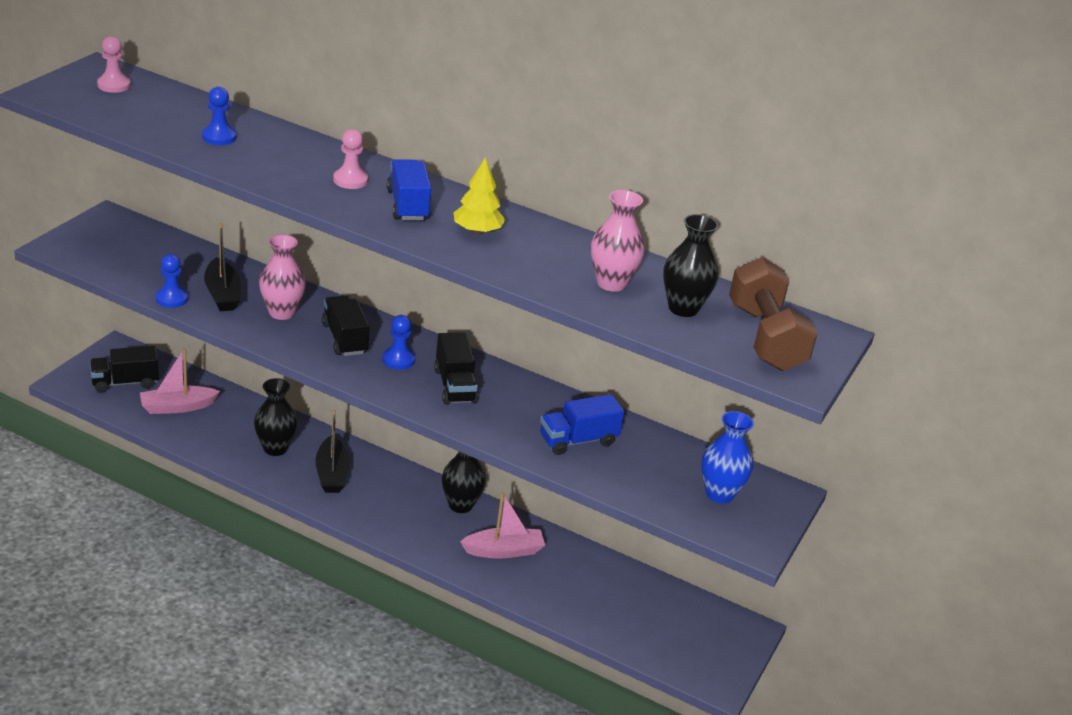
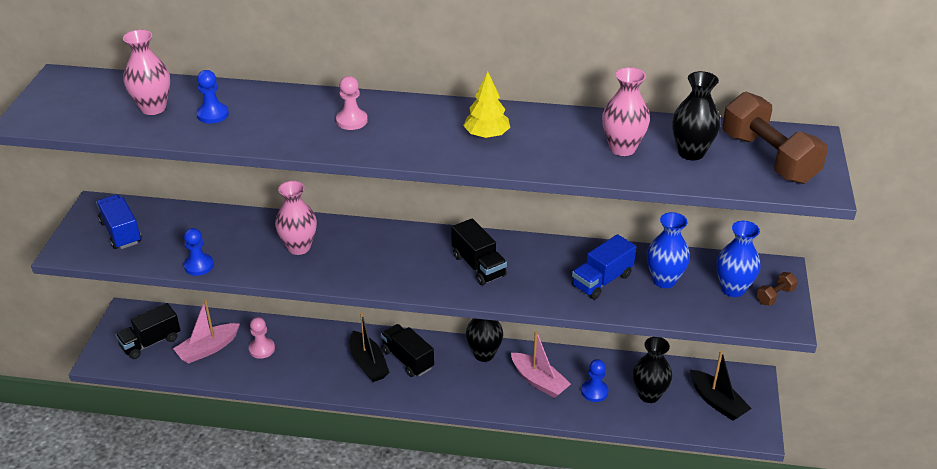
camera: 15 degrees left, 5 degrees up
(114, 85) = (85, 92): pink pawn -> pink pawn (262, 349)
(167, 116) = (153, 108): none -> pink vase
(222, 294) = (239, 247): black boat -> black boat (717, 402)
(275, 448) = (310, 357): black vase -> black vase (649, 395)
(345, 339) = (365, 254): black truck -> black truck (407, 359)
(398, 360) = (420, 258): blue pawn -> blue pawn (594, 391)
(408, 205) = (415, 129): blue truck -> blue truck (121, 232)
(504, 551) = (539, 381): pink boat -> pink boat turned 75 degrees clockwise
(647, 461) = (664, 280): none -> blue vase
(763, 516) = (775, 296): none -> brown dumbbell

